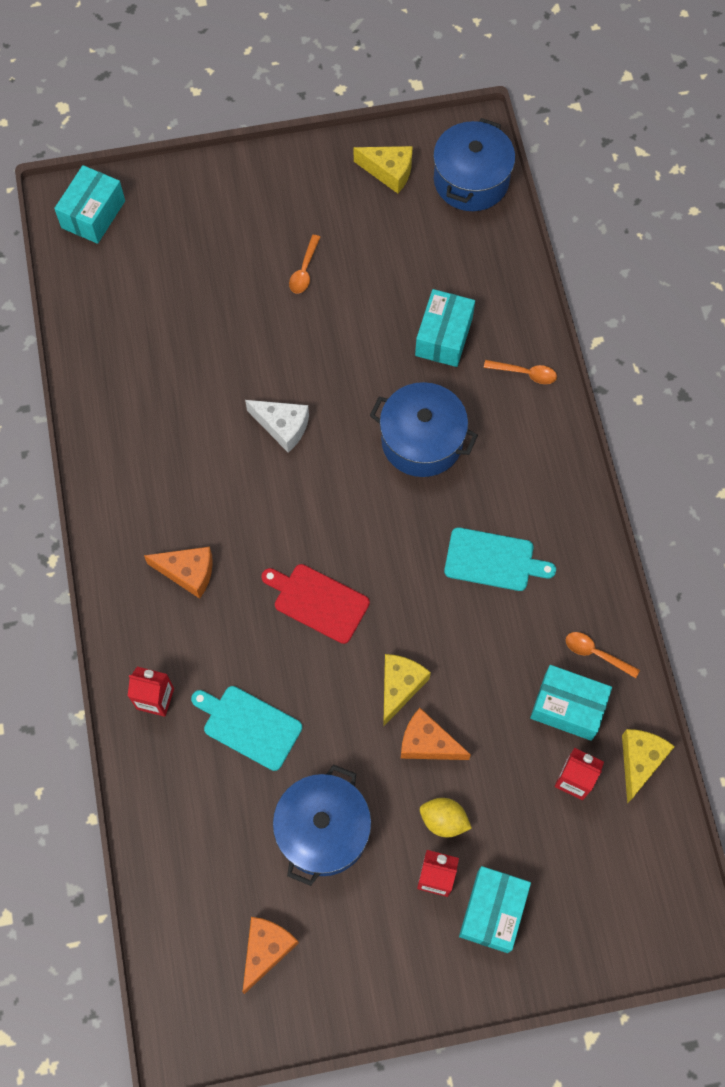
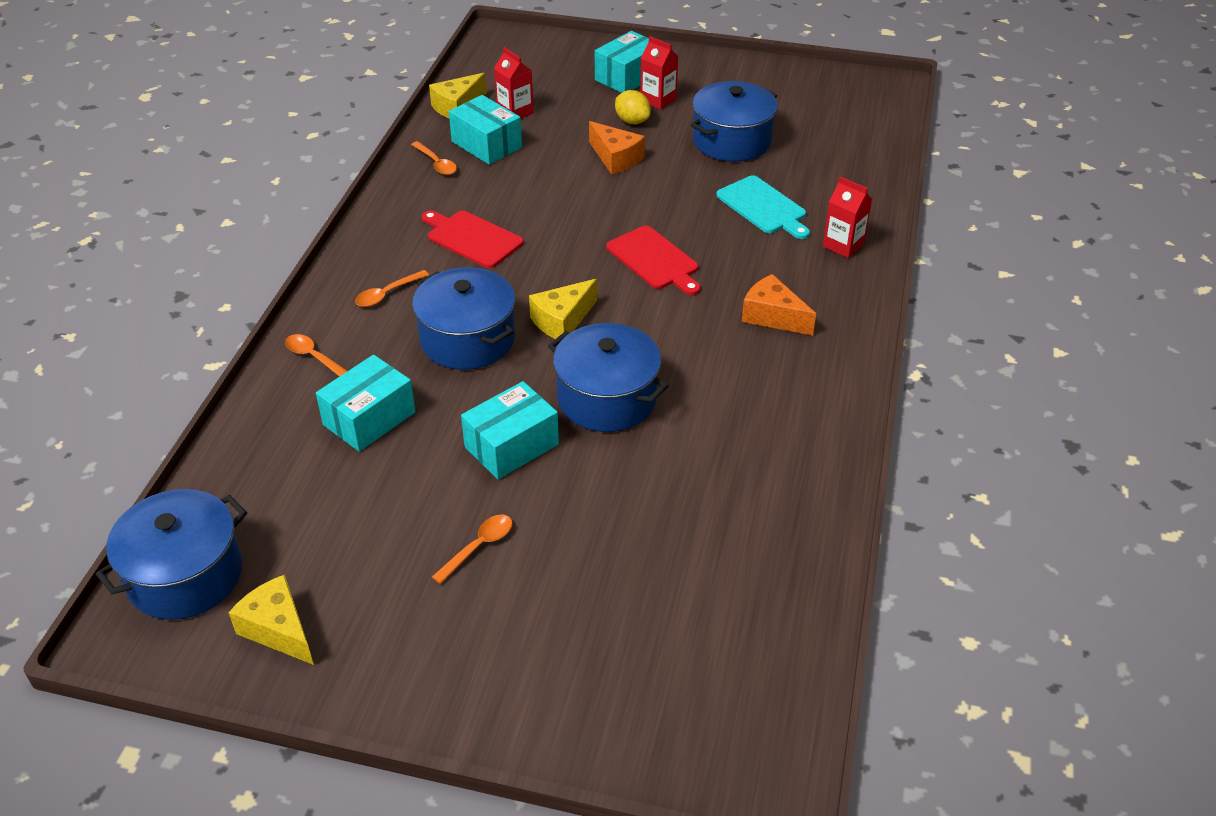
camera: 155 degrees left, 25 degrees down
(93, 214) = (734, 739): turquoise box -> turquoise box (511, 446)
(266, 950) = (808, 103): orange cheese -> none
(282, 427) = (607, 398): white cheese -> blue pot
(399, 687) = (616, 192): yellow cheese -> yellow cheese (562, 320)
(493, 560) = (472, 238): turquoise cutting board -> red cutting board
(518, 462) = (387, 294): none -> orange spoon

